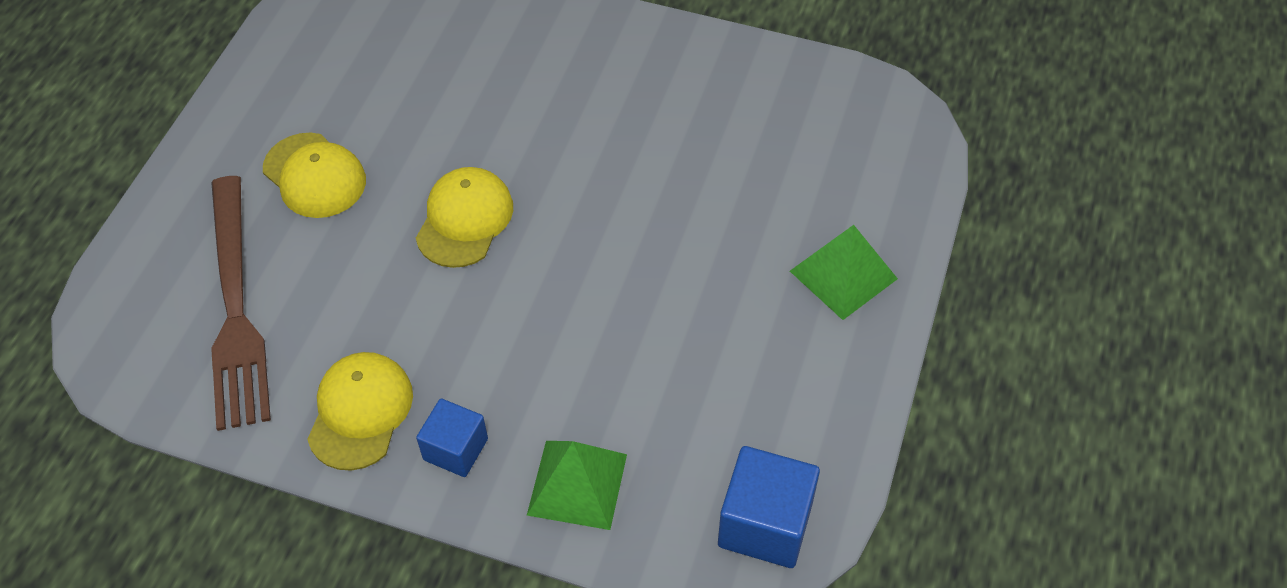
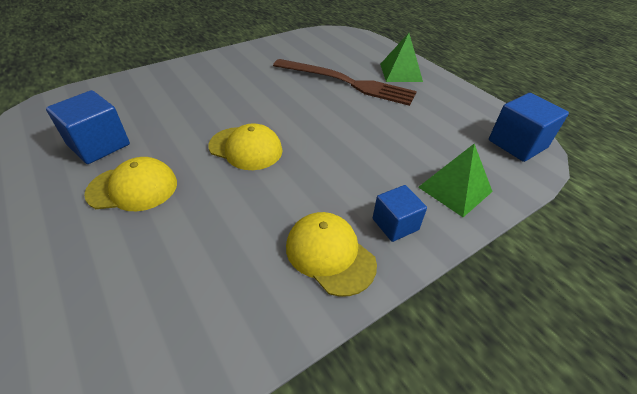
camera: 55 degrees left, 10 degrees down
(236, 307) = (176, 279): brown fork -> brown fork (347, 82)
(350, 87) = (99, 145): none -> blue cube
(464, 220) = (246, 148): yellow cap -> yellow cap turned 150 degrees clockwise

